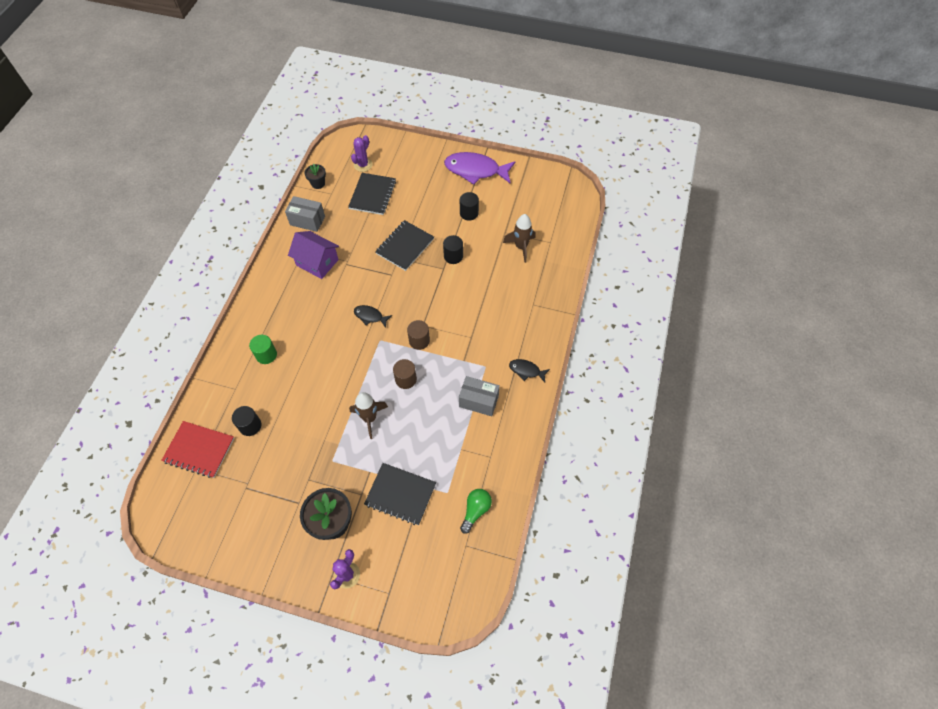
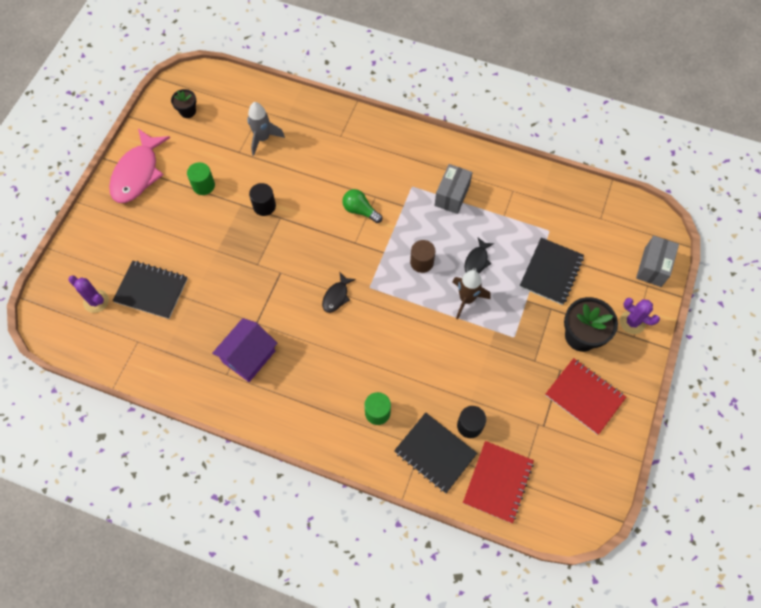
camera: 85 degrees left, 5 degrees up
(271, 525) = (584, 396): none -> red notebook
(307, 220) = (178, 370): grey box -> grey box (652, 267)
(318, 183) = (116, 358): black flower pot -> black flower pot (188, 111)
(405, 246) = (241, 256): black notebook -> black notebook (435, 453)
(419, 341) = (374, 247): brown cylinder -> none
(469, 213) = (203, 185): black cylinder -> green cylinder
(475, 170) = (138, 173): purple fish -> pink fish
(475, 510) = (567, 207): green light bulb -> green light bulb (360, 210)
(521, 247) = (263, 139): brown rocket -> grey rocket
(526, 370) = (420, 150): black fish -> black fish (477, 261)

